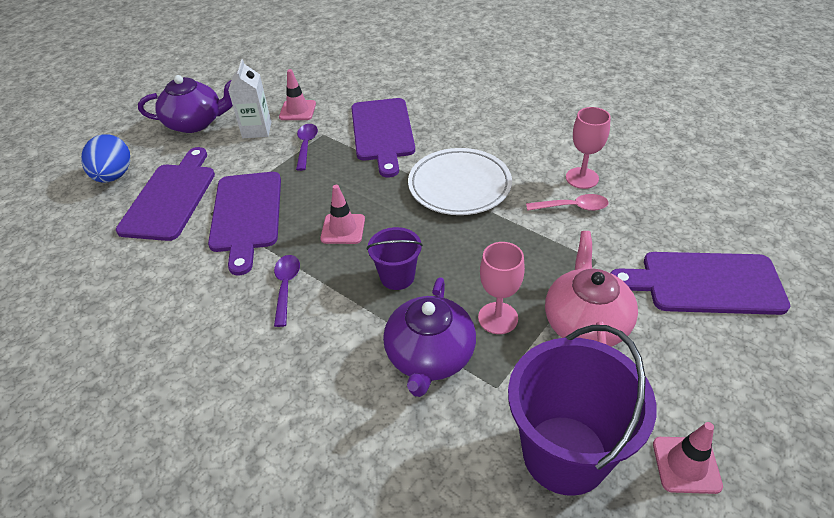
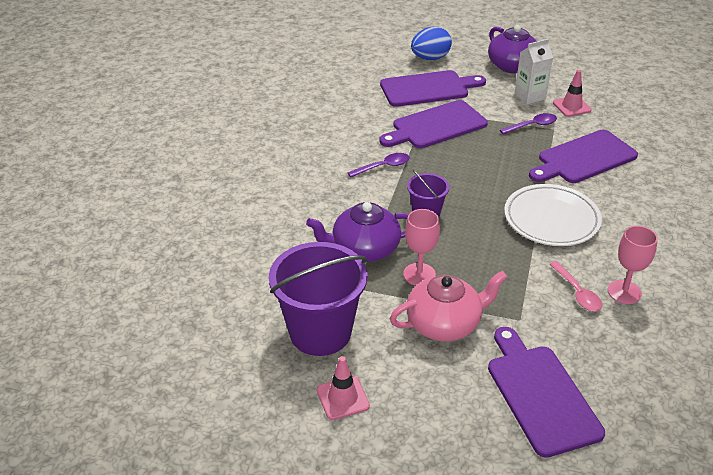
camera: 65 degrees right, 5 degrees down
(343, 229) = (455, 173): pink traffic cone -> none

